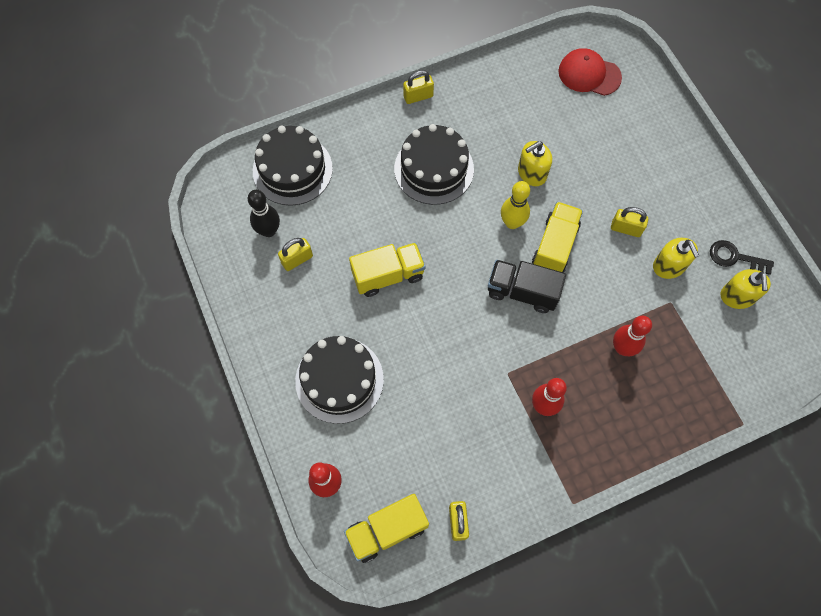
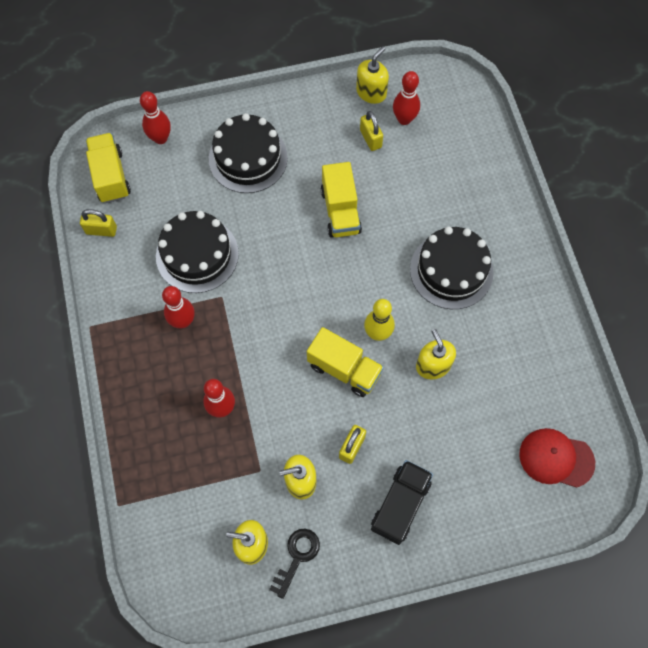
camera: 100 degrees right, 0 degrees up
(238, 267) = (371, 92): none -> yellow soap dispenser
(269, 231) = (404, 119): black bowling pin -> red bowling pin
(292, 169) = (467, 145): black cake -> black cake (197, 255)
(418, 96) = (542, 270): yellow padlock -> none
(522, 292) = (300, 327): black truck -> black truck (400, 505)
(589, 74) = (556, 458): red cap -> red cap turned 105 degrees counterclockwise

